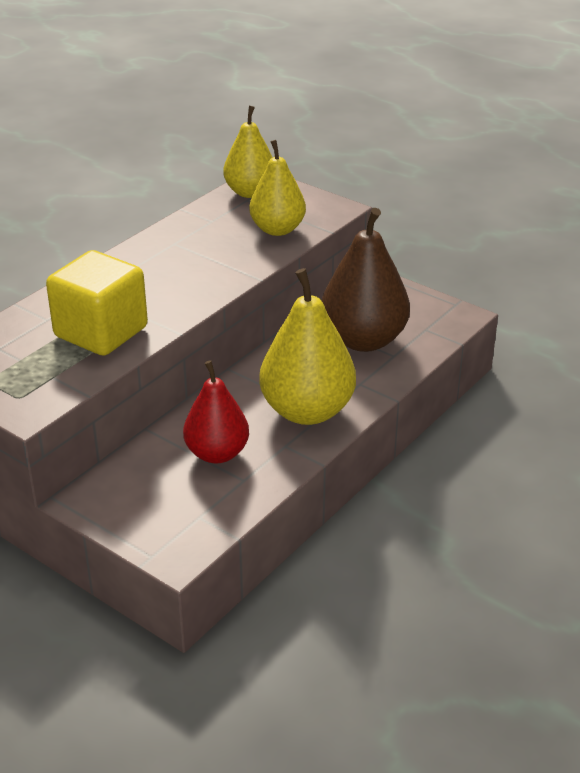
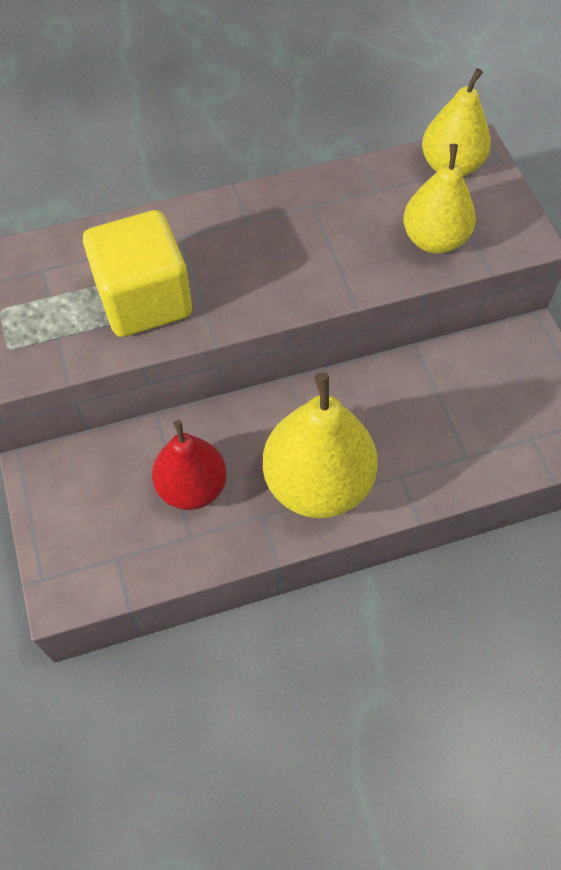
camera: 35 degrees right, 25 degrees up
(363, 340) = (451, 417): brown pear -> none

